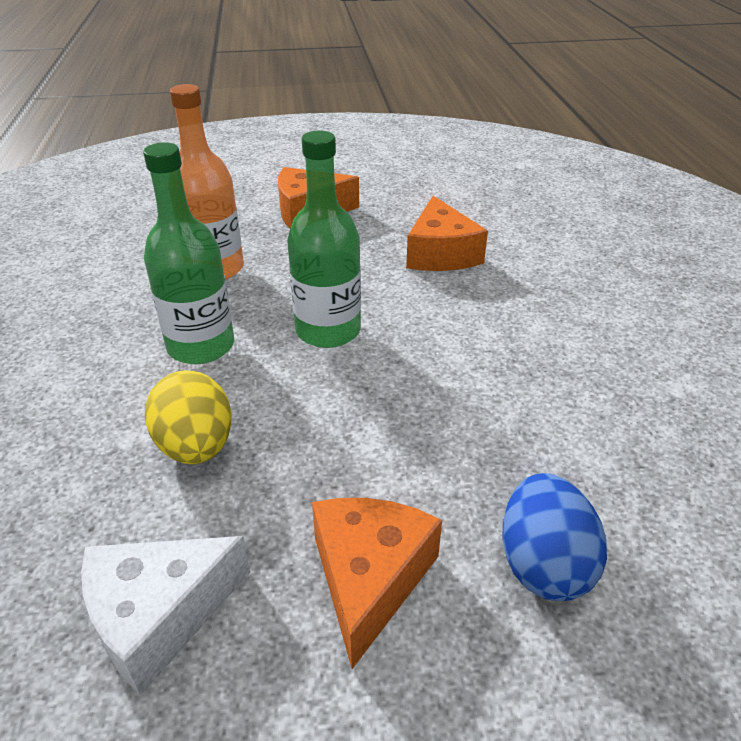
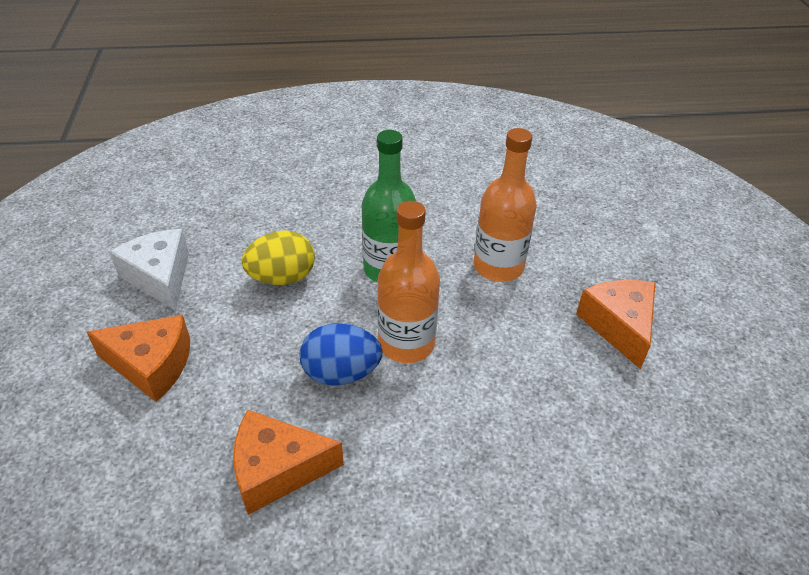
camera: 90 degrees right, 5 degrees up
(328, 331) = (406, 343): green bottle -> orange bottle
(440, 254) = (548, 440): orange cheese -> orange cheese (277, 469)
(544, 564) = (129, 463): blue egg -> blue egg (341, 373)

